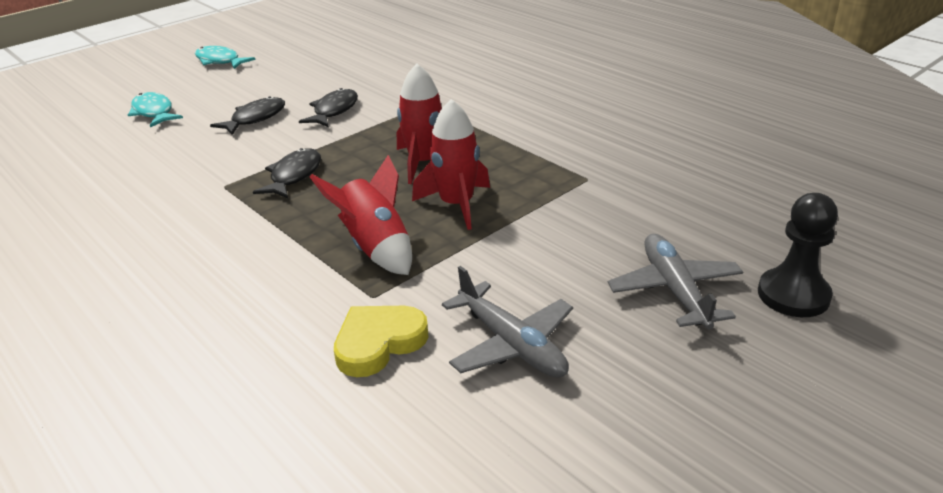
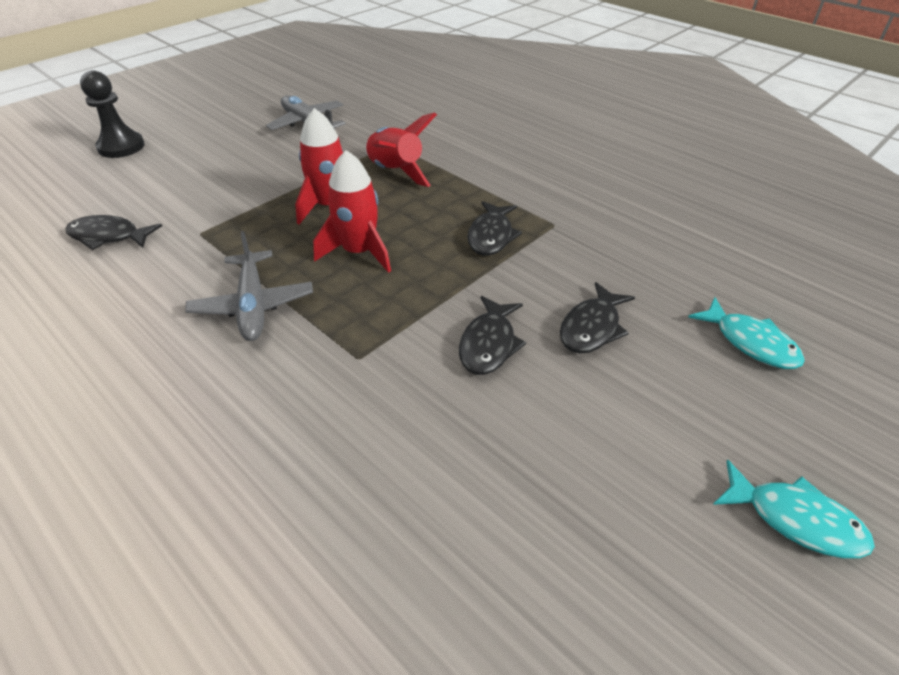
camera: 175 degrees right, 10 degrees up
(378, 343) = (384, 123): yellow heart -> none
(675, 290) = (194, 148): grey plane -> grey plane (253, 304)
(679, 175) = (109, 236): none -> black fish

